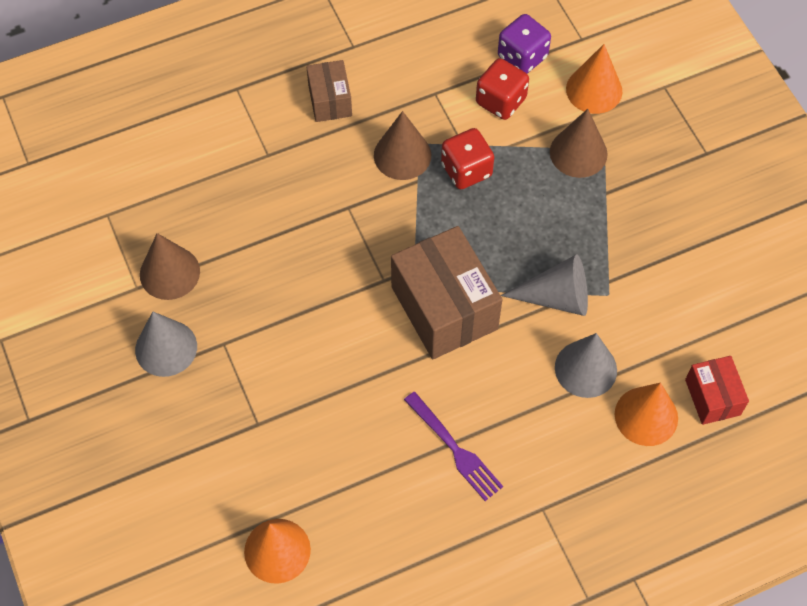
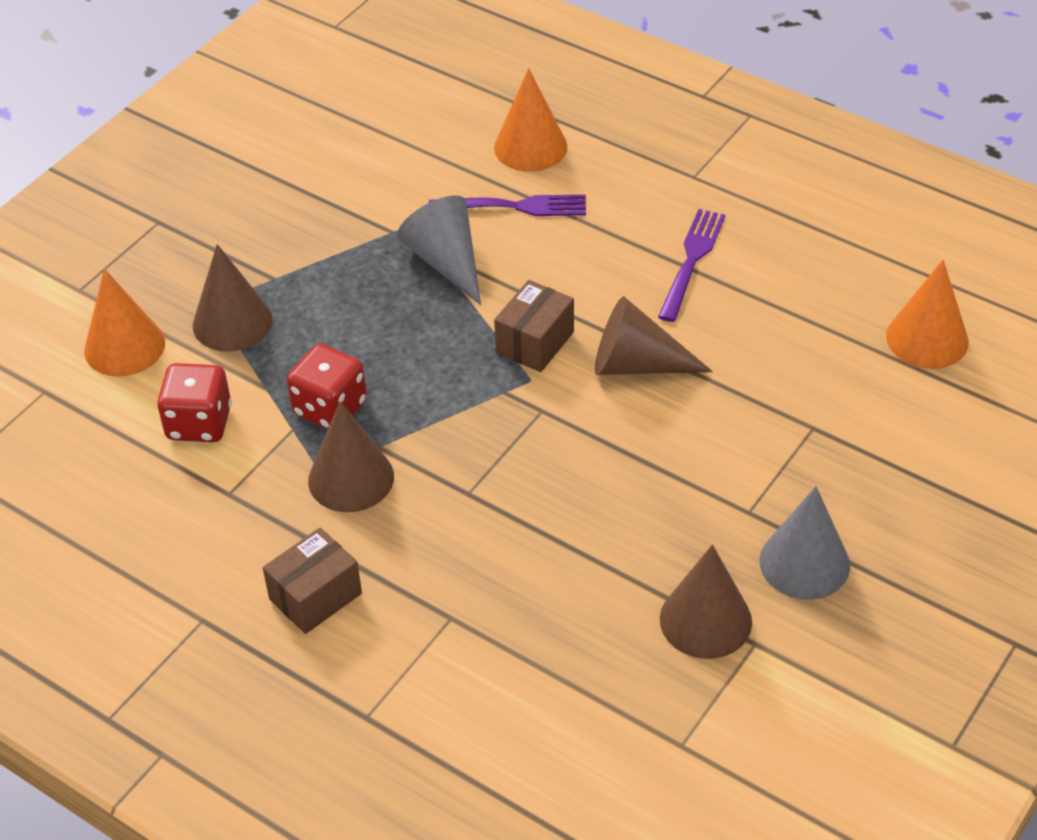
camera: 120 degrees left, 15 degrees down
(383, 355) = (637, 364): none -> brown cone
(444, 308) = (535, 342): brown box -> brown box, size x0.54
(522, 57) = (111, 434): purple dice -> none
(585, 368) = (514, 206): grey cone -> purple fork
(712, 397) = (470, 113): red box -> none

